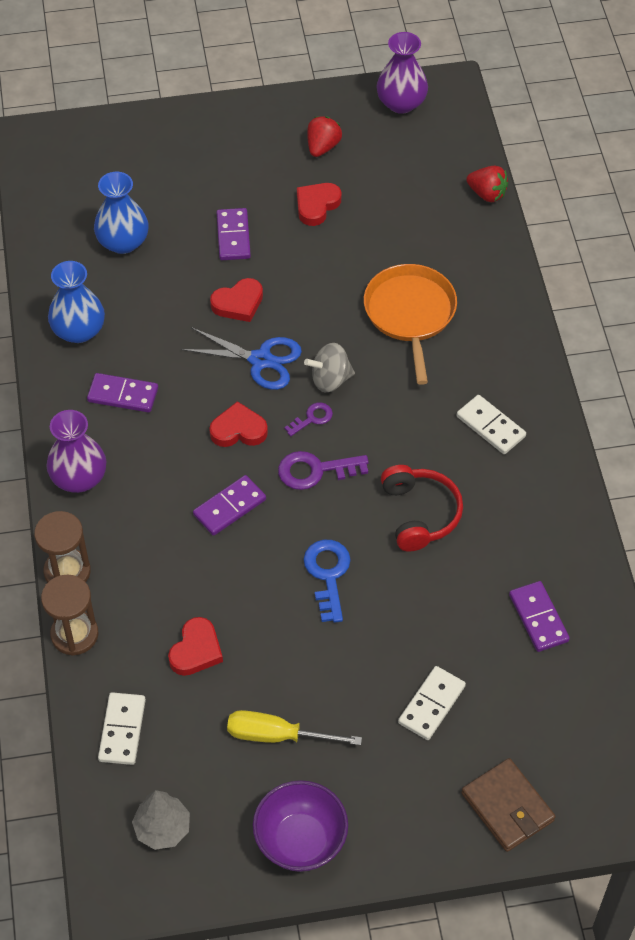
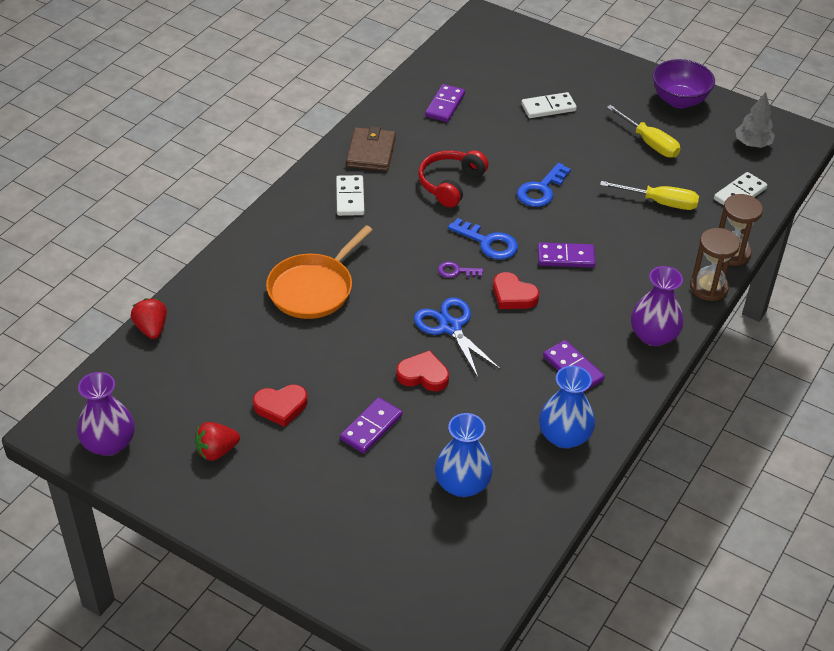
camera: 140 degrees left, 10 degrees down
(196, 650) = (660, 202): red heart -> yellow screwdriver
(315, 471) = (488, 243): purple key -> blue key
(330, 380) = (417, 285): grey spinning top -> none
(507, 807) = (556, 55): brown wallet -> brown wallet (371, 152)

